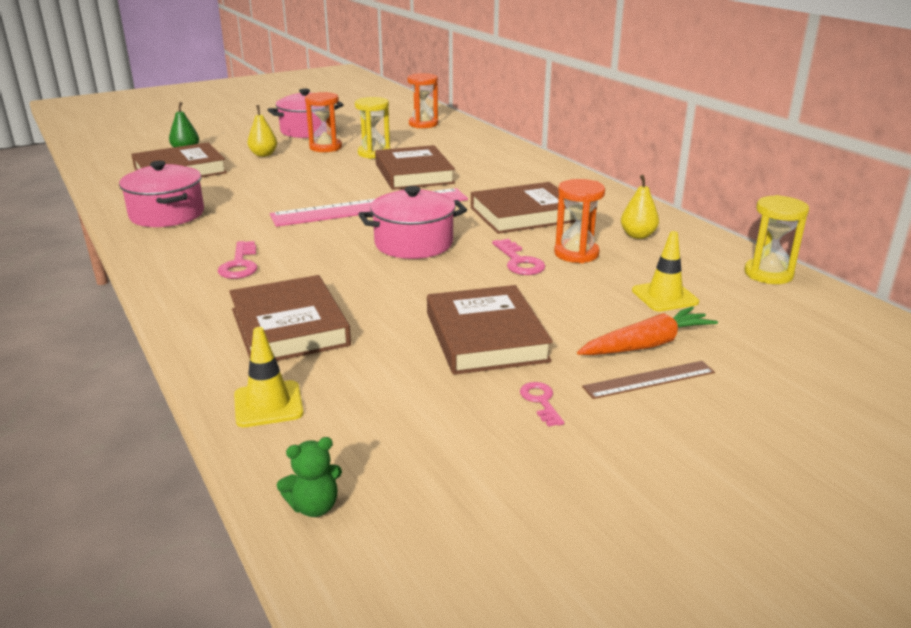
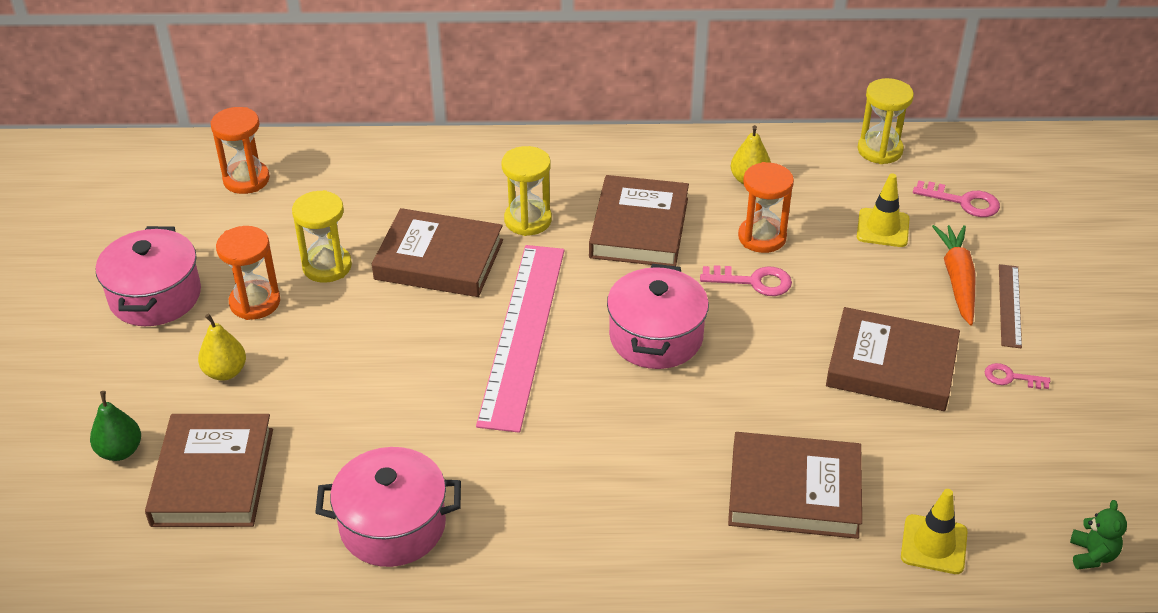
camera: 60 degrees left, 15 degrees up
(240, 264) = (613, 492): pink key -> pink key (963, 201)
(484, 185) = (528, 220): none -> yellow hourglass

